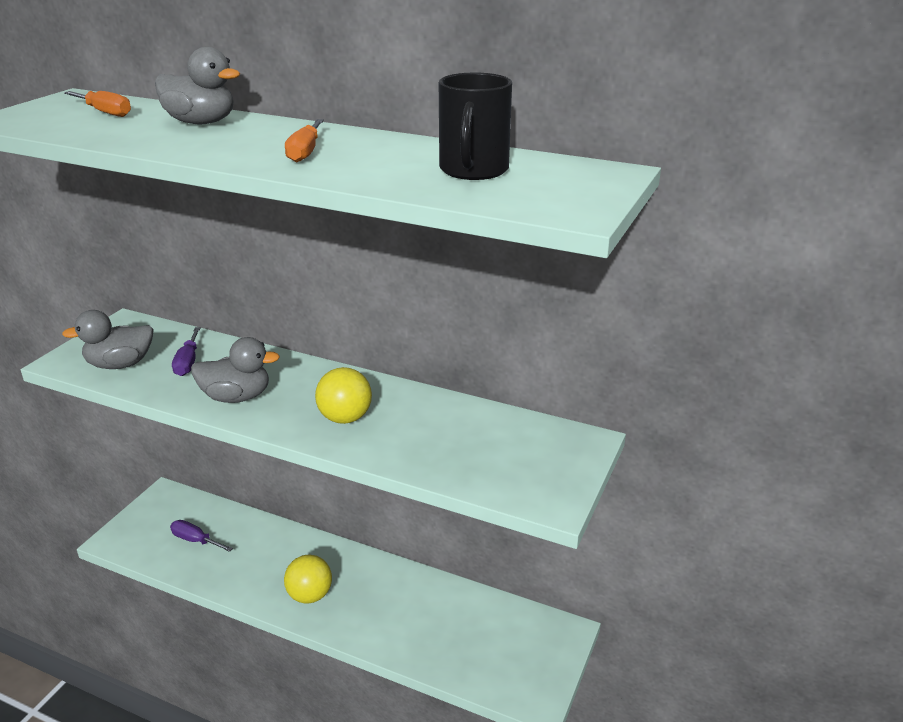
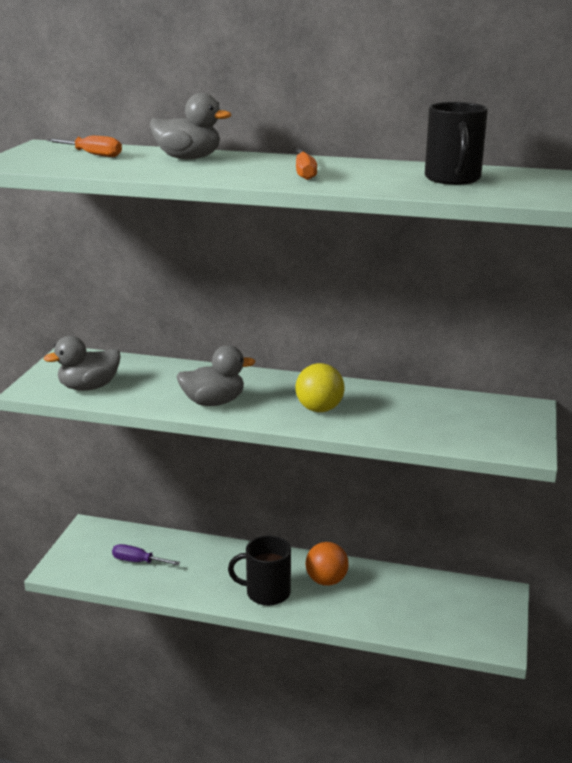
camera: 10 degrees left, 5 degrees down
(188, 362) = (151, 381): purple screwdriver -> none
(310, 595) = (266, 592): yellow ball -> black mug
(378, 589) = (326, 580): none -> orange ball

